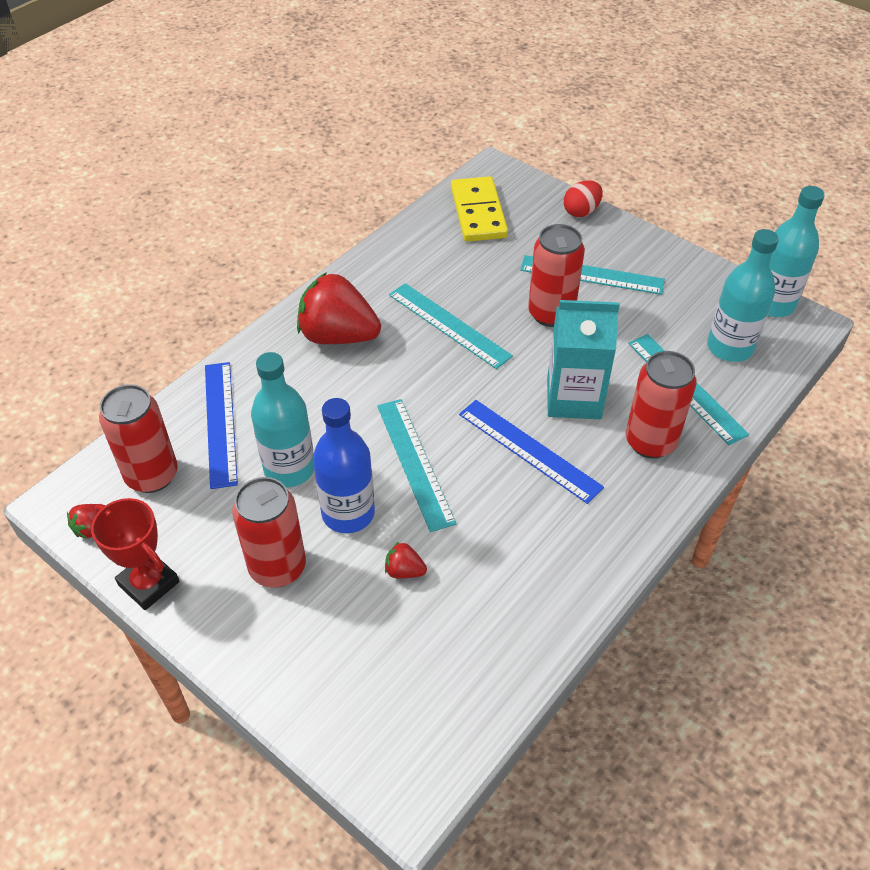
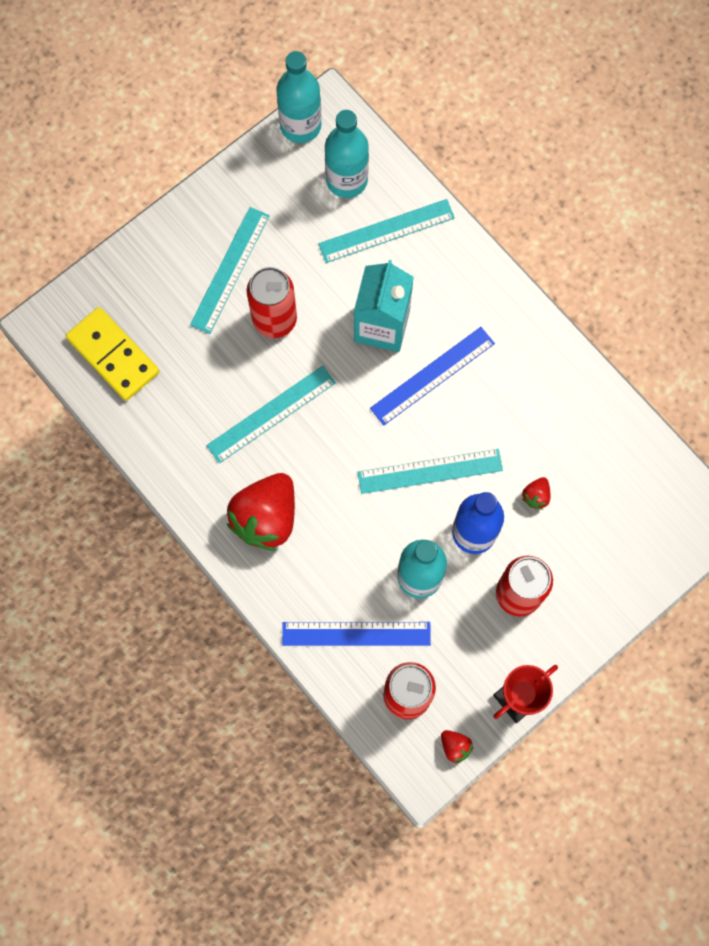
camera: 80 degrees left, 25 degrees up
(478, 213) = (113, 355): yellow domino -> yellow domino turned 45 degrees clockwise
(581, 211) = (134, 255): red egg -> none
(650, 442) = (440, 277): red can -> none

